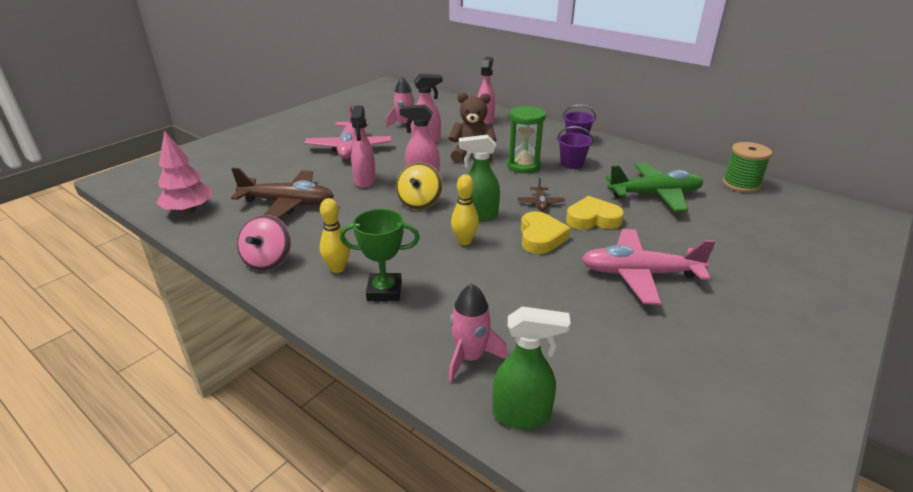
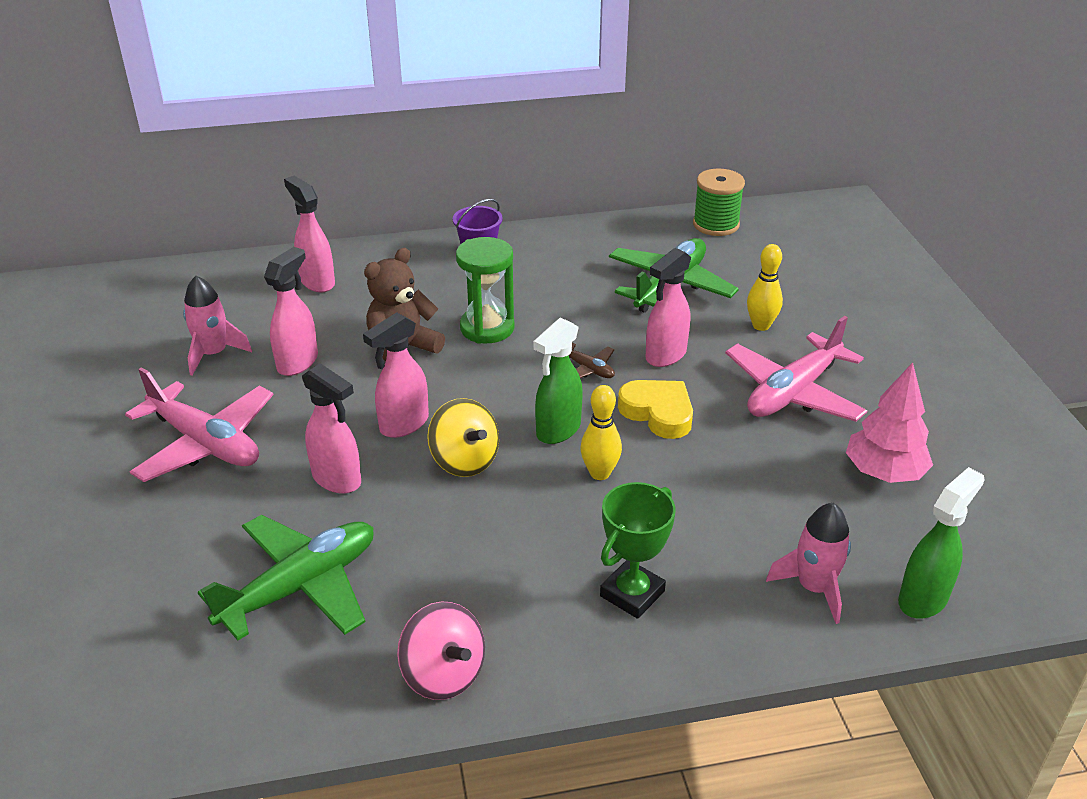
camera: 50 degrees left, 5 degrees up
(189, 210) = (169, 712): pink tree -> pink tree (884, 472)
(288, 203) = (300, 587): brown plane -> green plane
(338, 268) = (538, 612): yellow bowling pin -> yellow bowling pin (761, 325)
(572, 164) = (531, 292): purple bucket -> none
(592, 219) = (665, 355): yellow heart -> pink spray bottle

